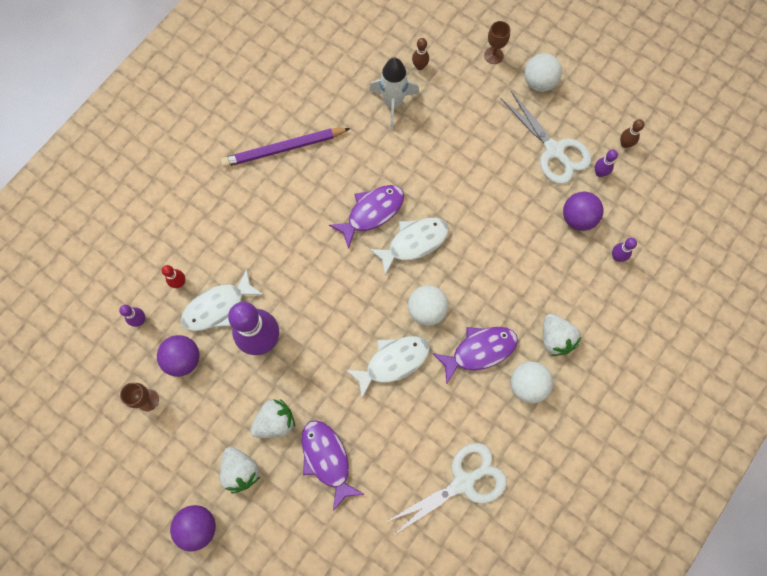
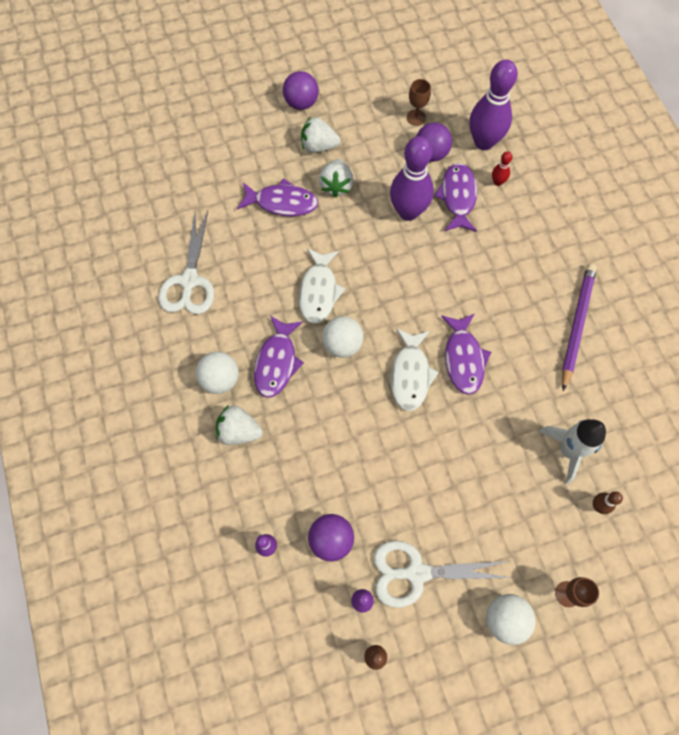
camera: 125 degrees right, 5 degrees down
(140, 320) = (484, 142): purple bowling pin -> purple bowling pin, size x2.33
(218, 307) = (457, 197): white fish -> purple fish

